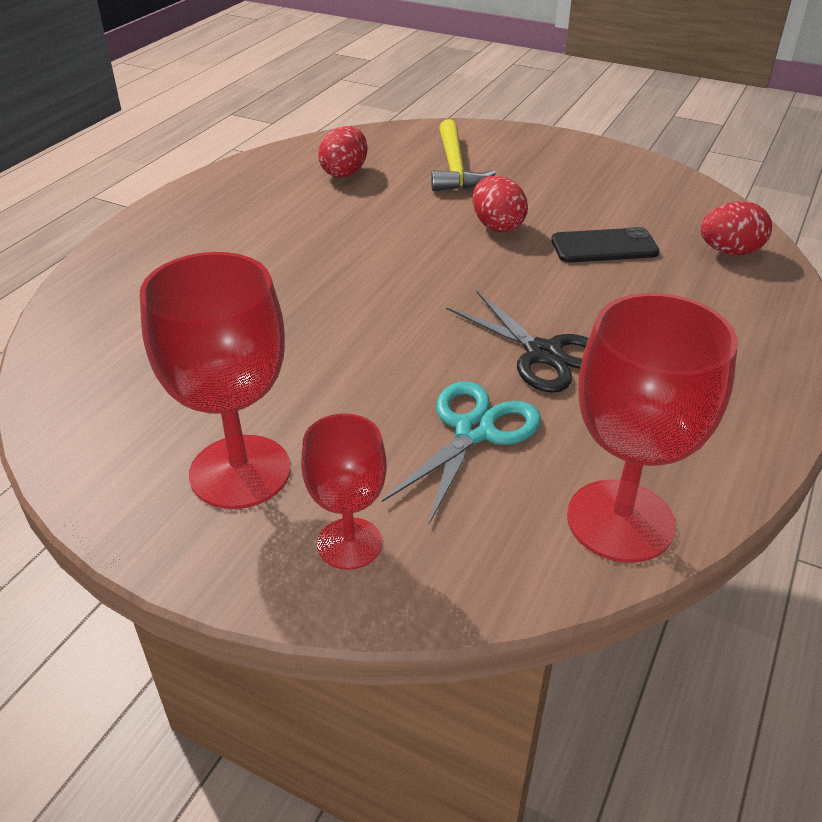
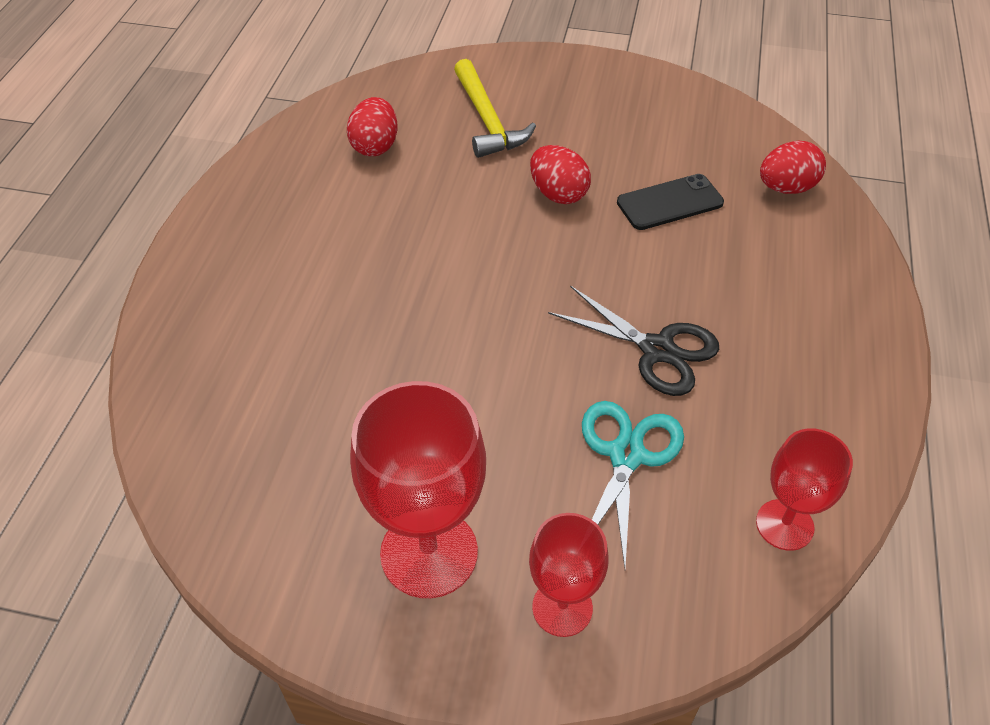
camera: 15 degrees left, 10 degrees up
(620, 520) = (784, 525): red goblet -> red goblet, size x0.60

